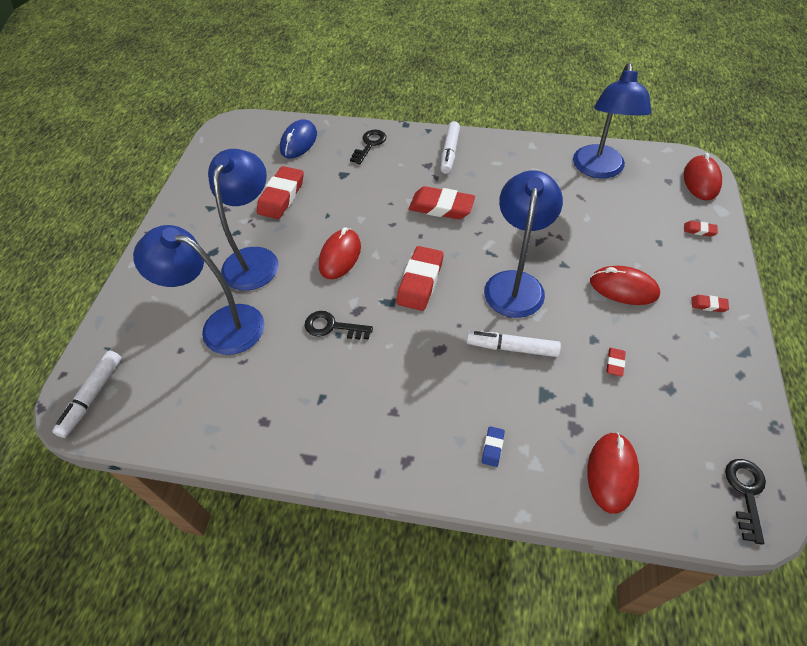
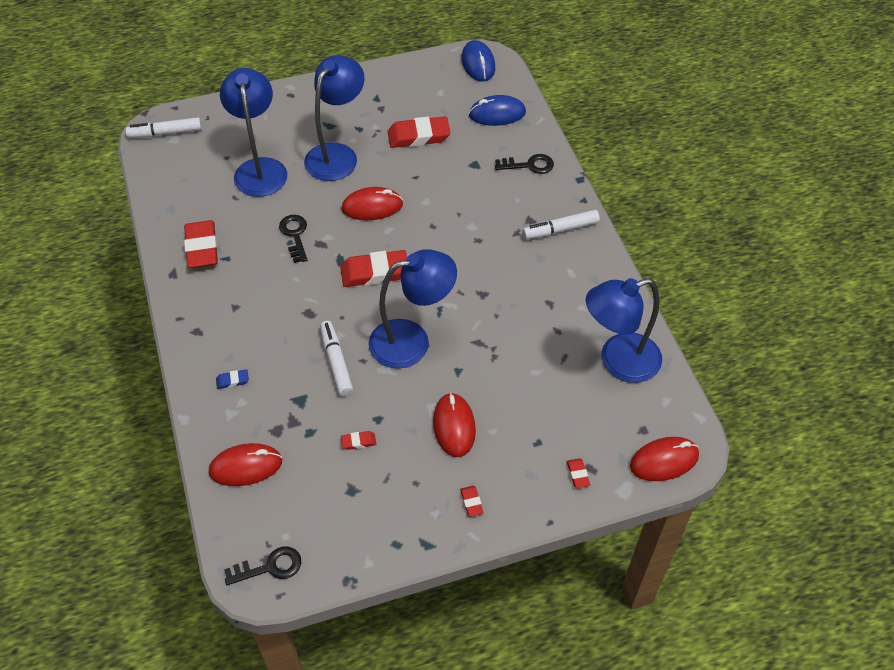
camera: 60 degrees right, 0 degrees up
(232, 133) = (478, 64): none -> blue mouse
(254, 259) = (337, 154): blue lamp -> blue lamp turned 45 degrees counterclockwise
(441, 207) = (477, 252): red eraser -> red eraser (202, 248)

